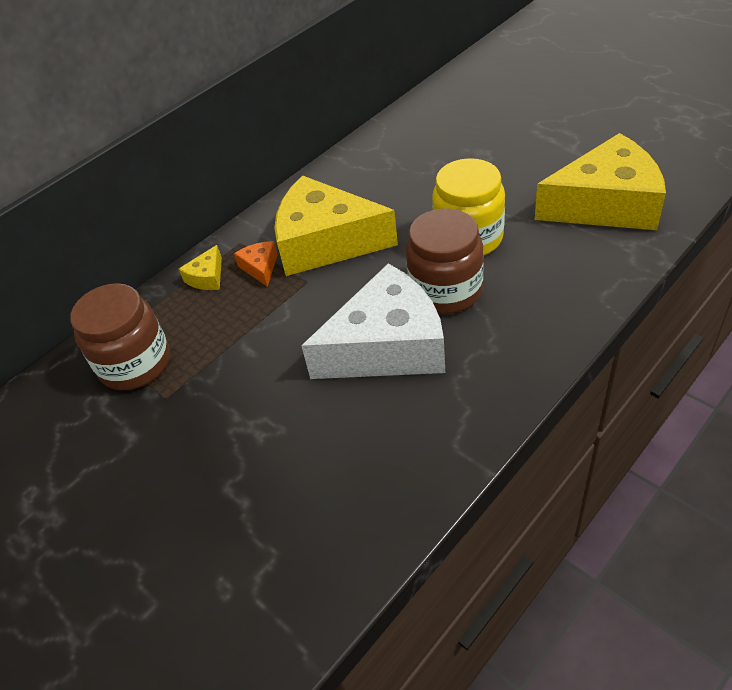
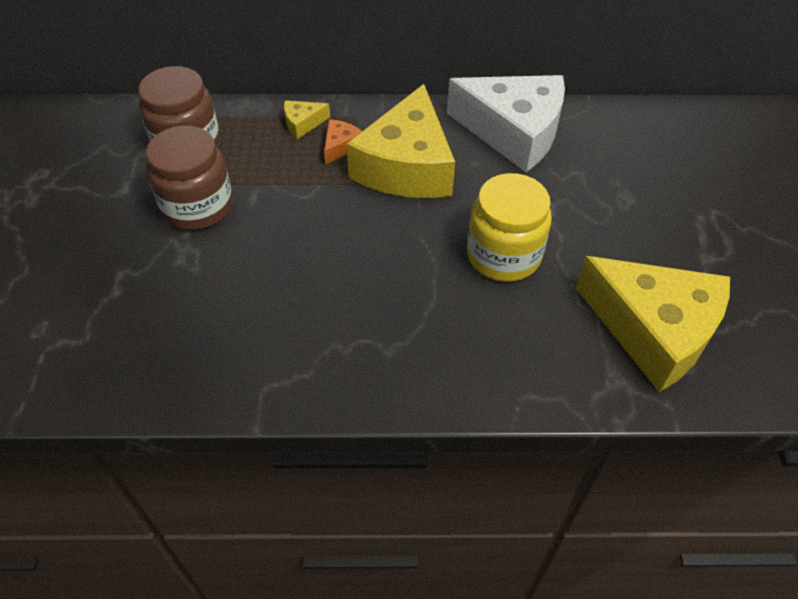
camera: 40 degrees right, 5 degrees up
(326, 242) = (406, 166): yellow cheese -> yellow cheese turned 135 degrees counterclockwise
(387, 346) = (329, 279): white cheese -> white cheese (513, 132)
(445, 290) = (425, 278): brown jar -> brown jar (197, 206)

